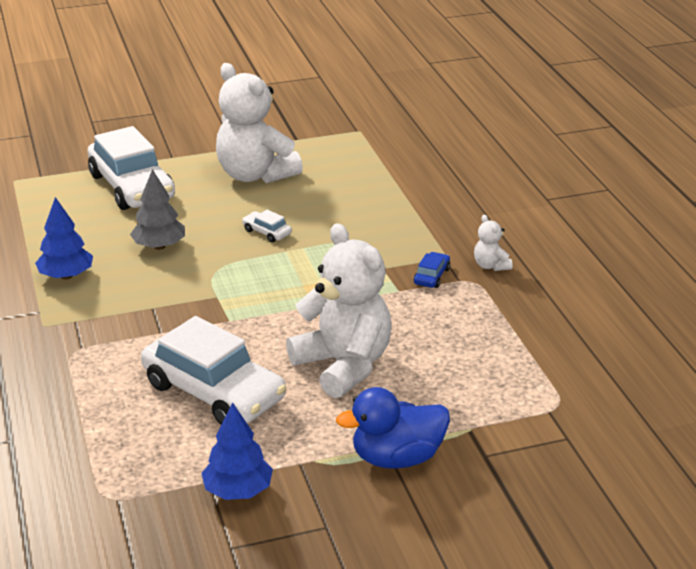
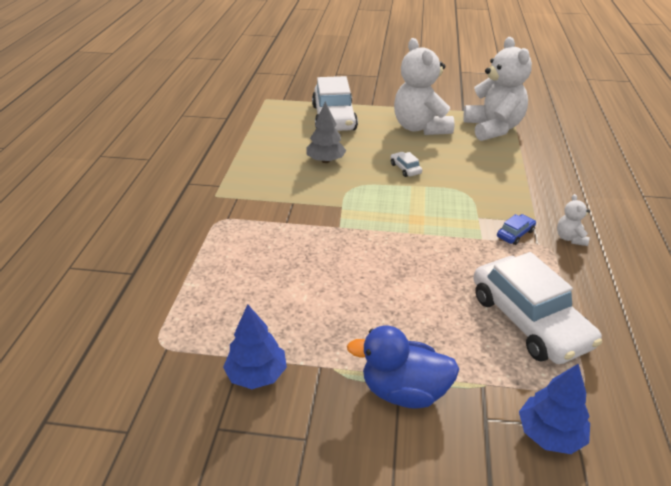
camera: 25 degrees right, 5 degrees up
(66, 276) = (253, 166): blue tree -> blue tree (550, 434)
(213, 392) = (293, 280): white car -> white car (529, 320)
(343, 365) = (404, 289): white teddy bear -> white teddy bear (493, 128)

